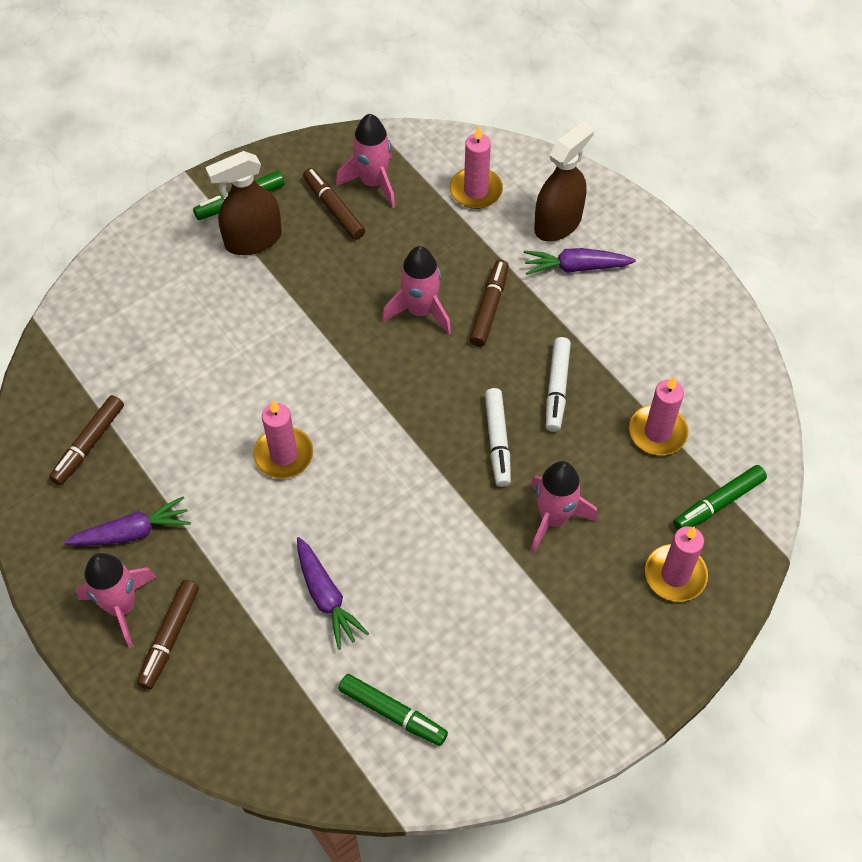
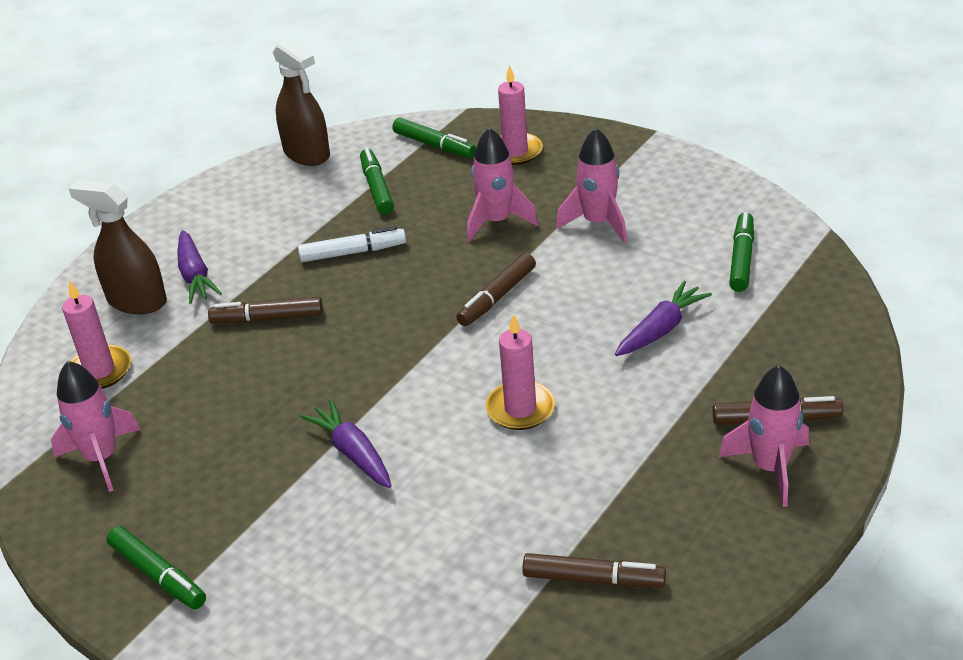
camera: 105 degrees left, 20 degrees down
(132, 532) = (681, 494): purple carrot -> purple carrot (353, 453)
(253, 240) = (223, 538): brown spray bottle -> brown spray bottle (307, 153)
(333, 208) = (152, 480): brown marker -> brown marker (497, 297)
(420, 311) = (289, 365): pink rocket -> pink rocket (598, 223)
(497, 441) = (431, 272): white marker -> none
(657, 432) = (377, 188): pink candle -> green marker

